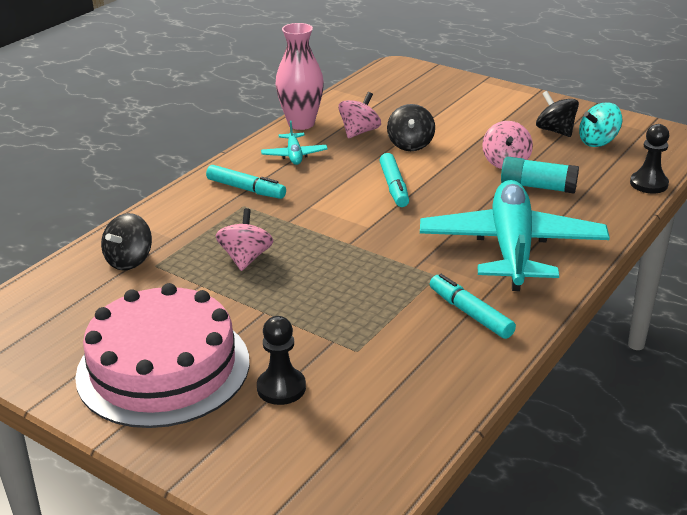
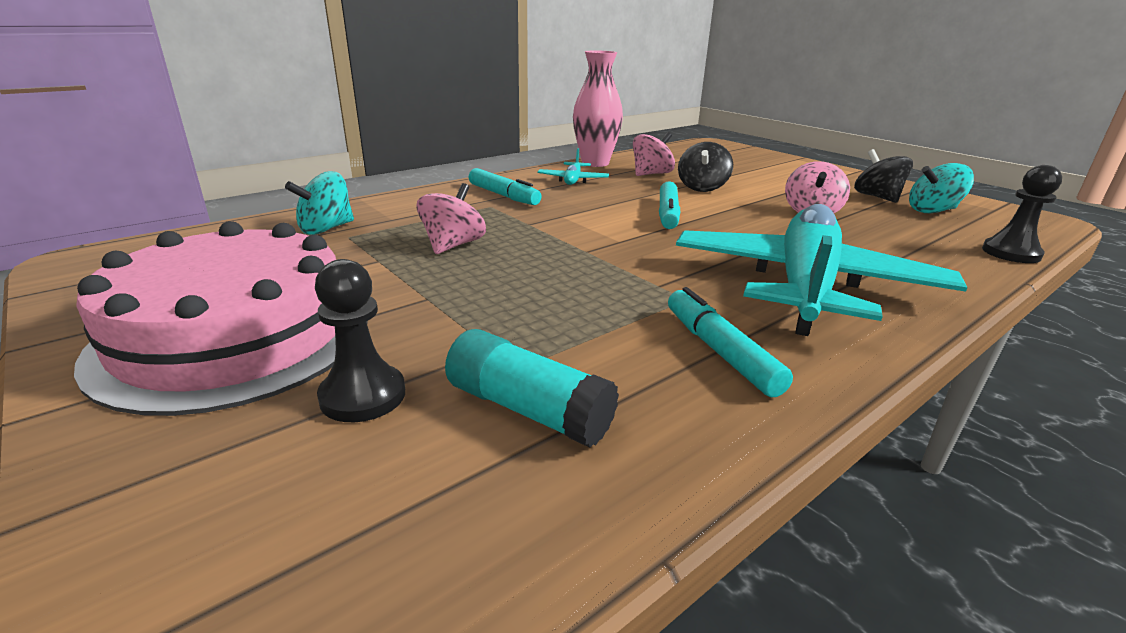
camera: 15 degrees right, 5 degrees down
(129, 261) = (326, 229): black spinning top -> turquoise spinning top
(538, 187) = (850, 236): turquoise glue stick -> turquoise glue stick (528, 409)

